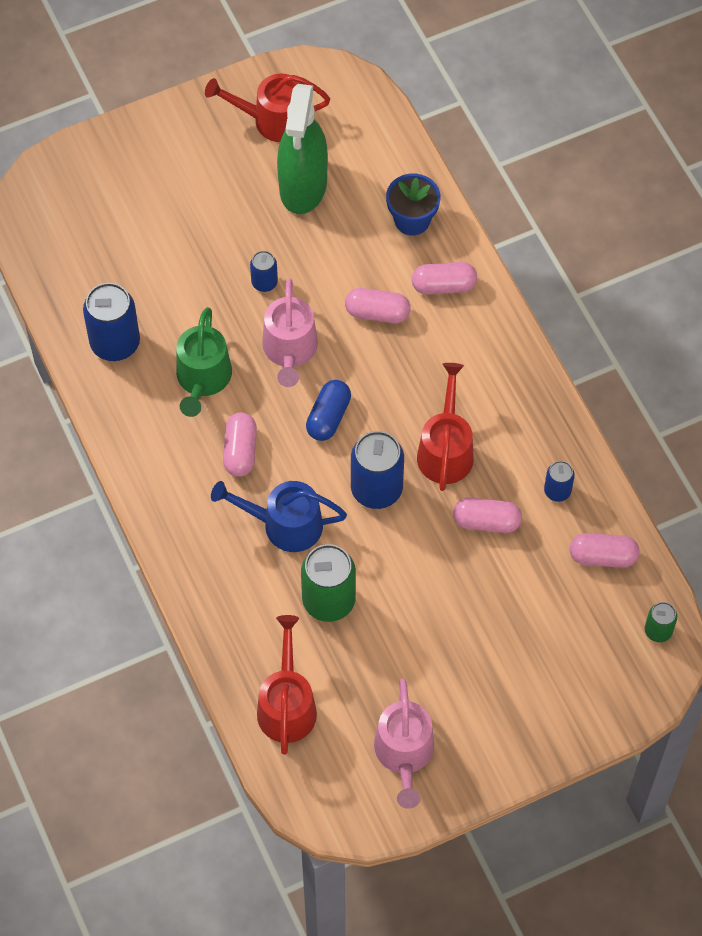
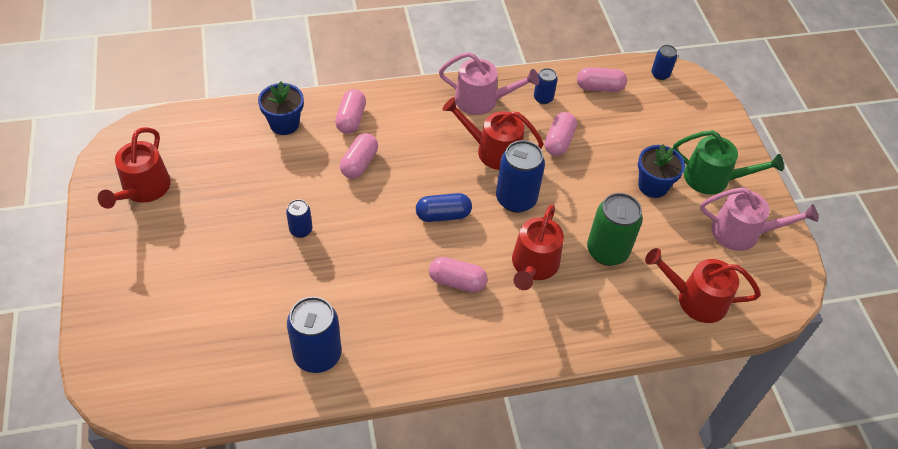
camera: 80 degrees left, 10 degrees down
(203, 379) = (378, 294): green watering can -> green watering can (713, 178)
(285, 524) = (533, 265): blue watering can -> red watering can
(290, 350) = (372, 227): pink watering can -> pink watering can (482, 100)
(303, 186) = (219, 184): green spray bottle -> none
(328, 417) = (443, 215): blue capsule -> blue capsule turned 45 degrees counterclockwise
(448, 641) = (653, 186): none -> blue flower pot
(603, 556) = (599, 87): pink capsule -> pink capsule turned 75 degrees clockwise
(658, 631) = (660, 74): green can -> blue can

